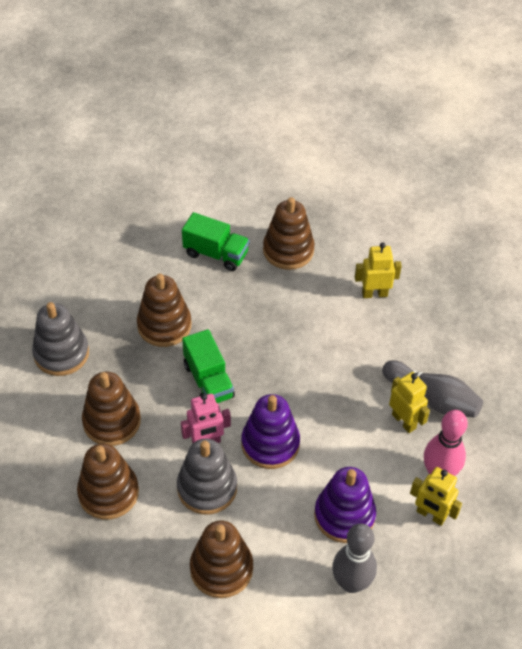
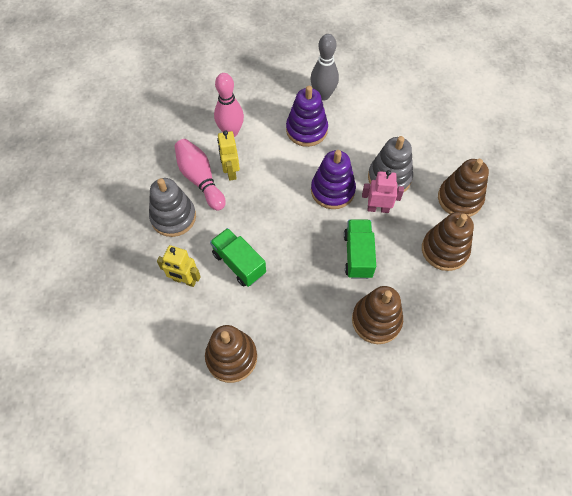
camera: 155 degrees left, 10 degrees up
(61, 353) = (473, 327): grey stacking toy -> grey stacking toy (173, 217)
(216, 254) = (300, 382): green truck -> green truck (239, 263)
(221, 568) = (398, 128): brown stacking toy -> none
(430, 515) = (253, 112): yellow robot -> none
(432, 398) = (200, 179): grey bowling pin -> pink bowling pin

